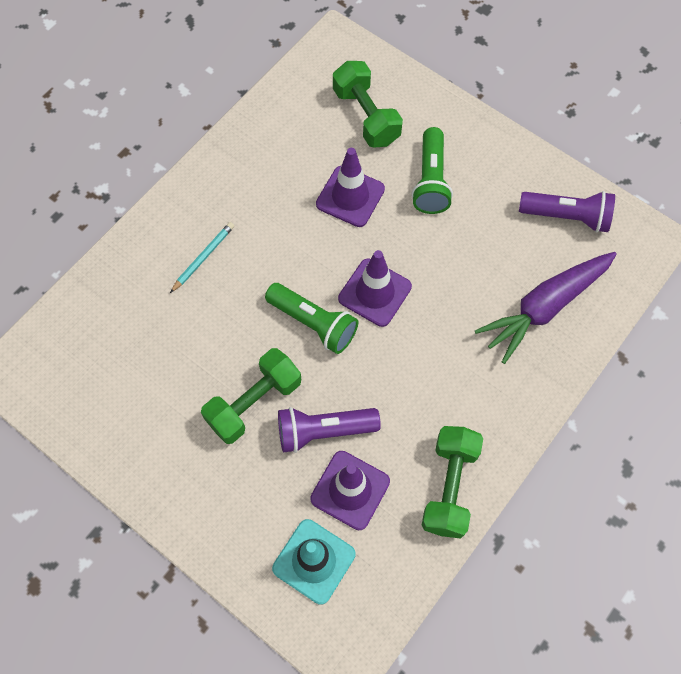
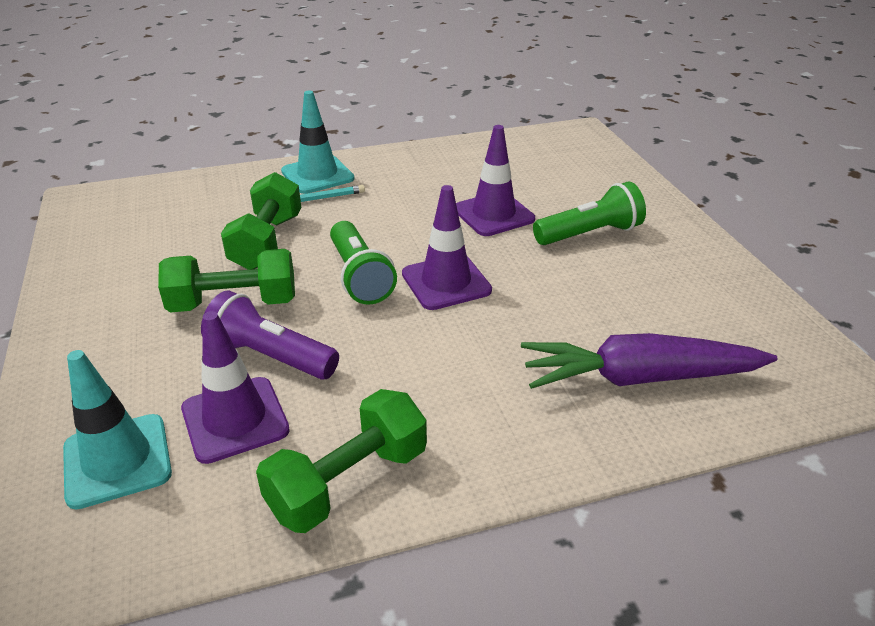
camera: 35 degrees right, 30 degrees down
(175, 226) = (317, 175): none -> turquoise traffic cone
(366, 116) = (563, 176): green dumbbell -> green dumbbell (267, 242)
(431, 180) = (589, 234): green flashlight -> green flashlight turned 150 degrees counterclockwise
(566, 217) = (734, 317): purple flashlight -> none

